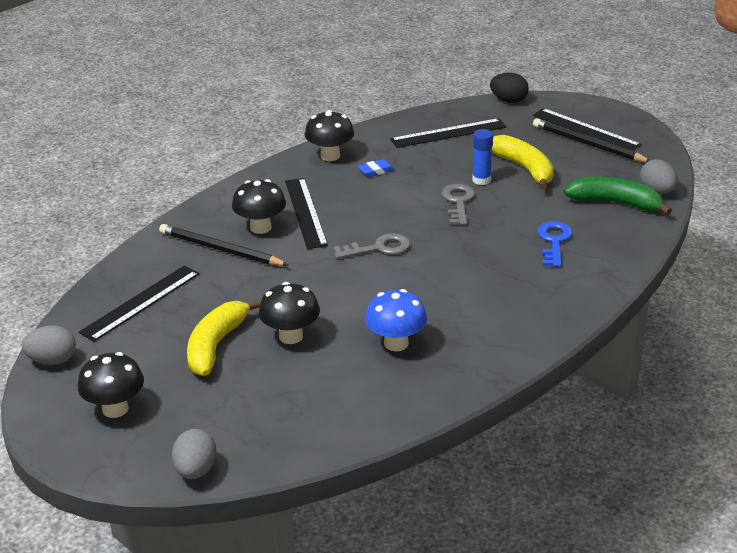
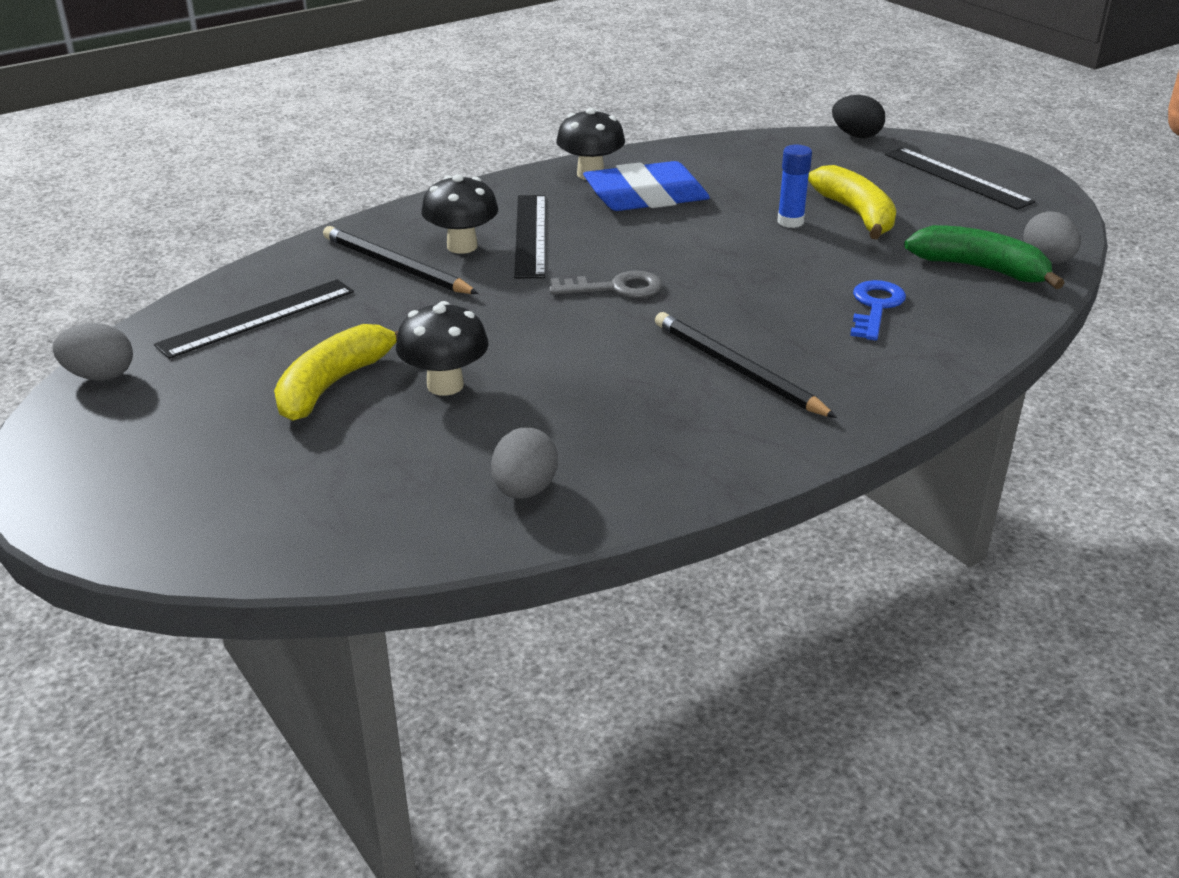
camera: 10 degrees right, 0 degrees up
(115, 409) = (150, 450): black mushroom -> none
(196, 470) = (221, 553): grey egg -> grey egg (524, 490)
(376, 171) = (646, 197): blue eraser -> blue eraser, size x2.43
(396, 343) = (595, 413): blue mushroom -> none
(448, 133) = (761, 164): black ruler -> none
(458, 202) = (749, 244): grey key -> none
(588, 144) = (956, 194): black pencil -> black pencil (737, 369)

